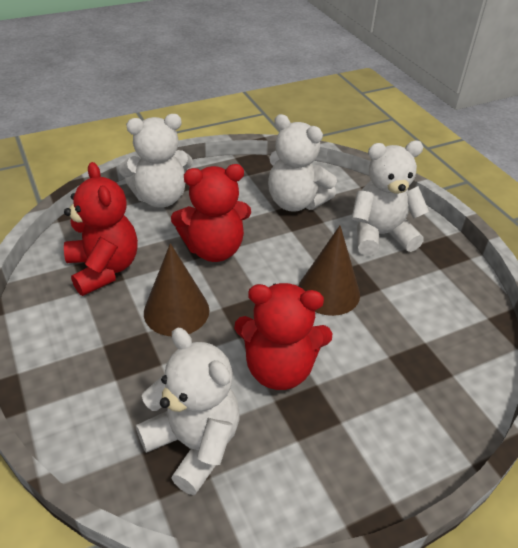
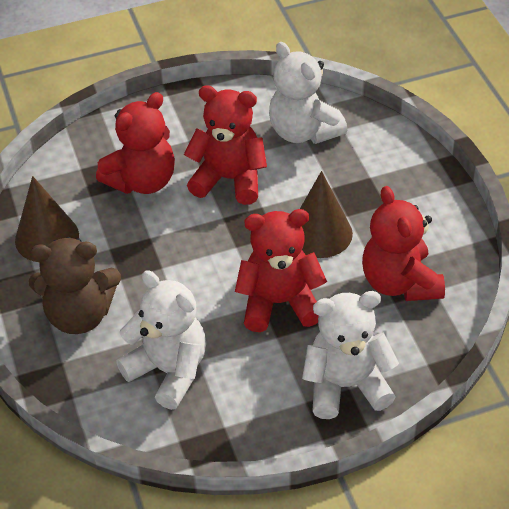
camera: 170 degrees left, 5 degrees up
(328, 292) = (164, 247): brown cone -> brown cone (47, 238)
(376, 362) = (142, 181): none -> red teddy bear
(380, 235) = (80, 315): white teddy bear -> brown teddy bear

